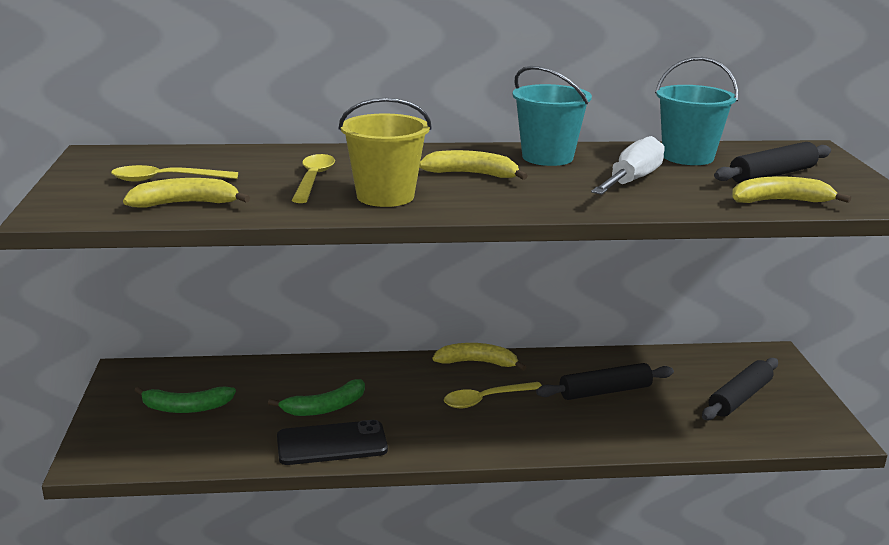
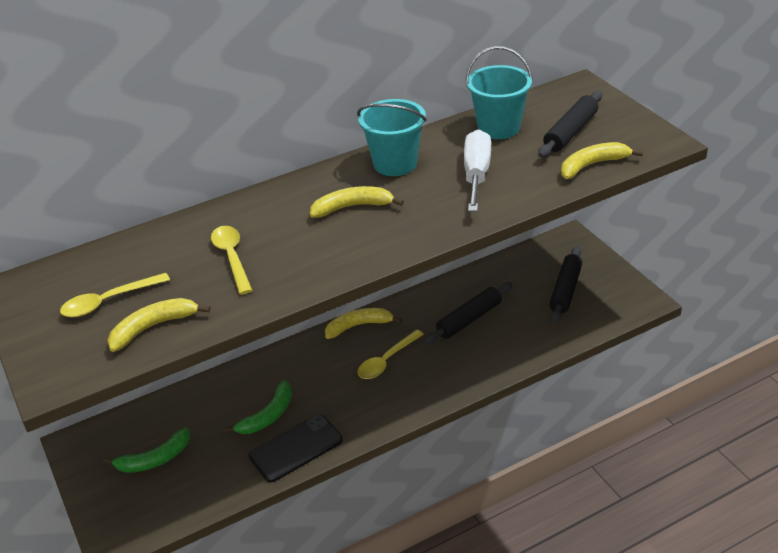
camera: 20 degrees left, 15 degrees up
(385, 196) = (306, 260): yellow bucket -> none

